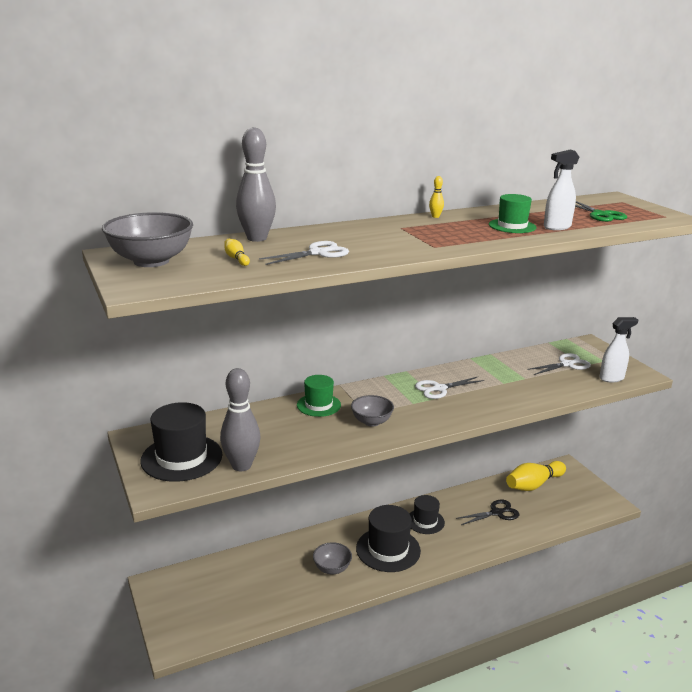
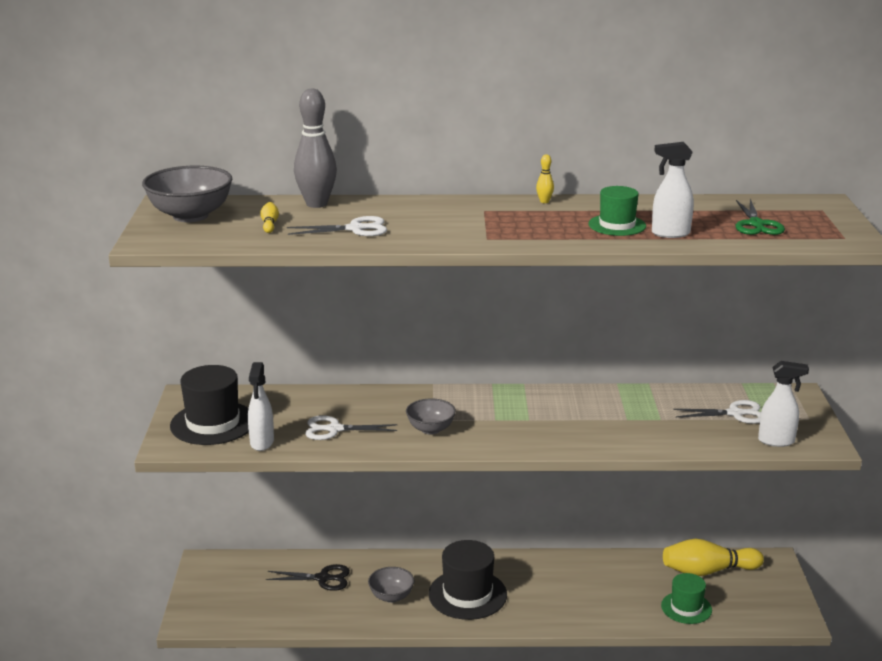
camera: 25 degrees right, 0 degrees up
(241, 465) = (262, 443): grey bowling pin -> white spray bottle
(318, 405) = (390, 401): green hat -> green hat (686, 608)
(425, 521) = (534, 577): black hat -> none
(439, 389) = (542, 410): white scissors -> white scissors (334, 429)
(496, 513) = (630, 590): black scissors -> black scissors (322, 578)

